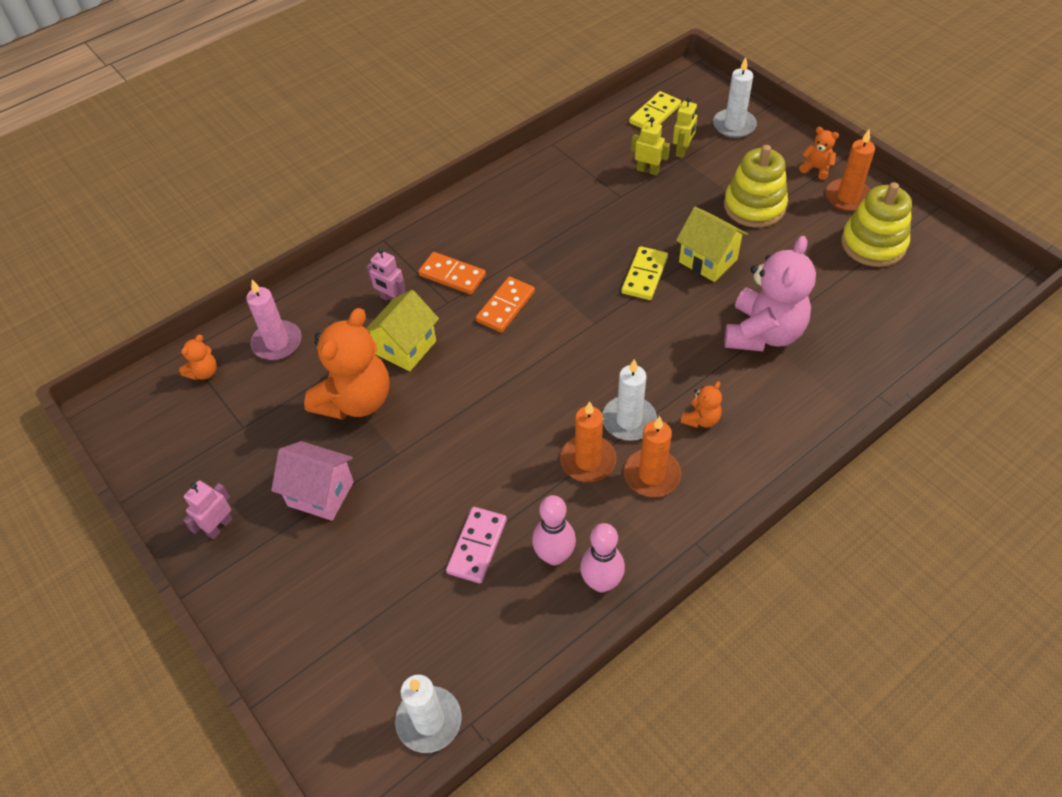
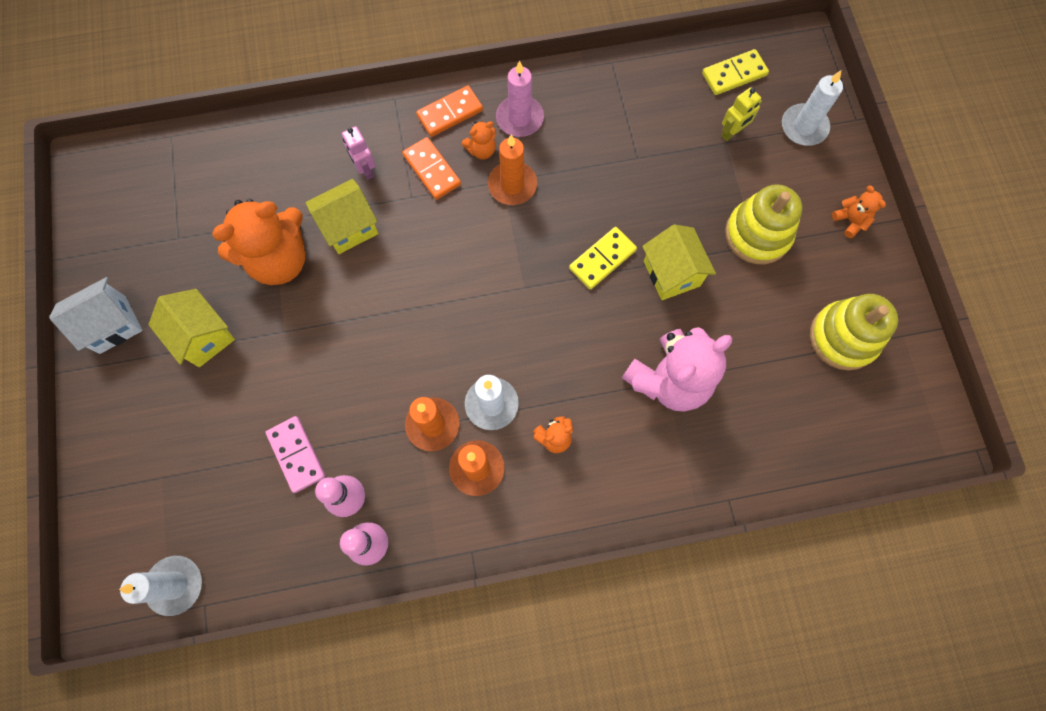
camera: 25 degrees right, 20 degrees up
(204, 372) = (174, 166): orange teddy bear -> orange teddy bear (481, 150)
(219, 526) = (113, 324): pink robot -> white house
(277, 343) = (247, 166): pink candle -> pink candle (519, 118)
(321, 494) = (204, 337): pink house -> yellow house
(477, 546) = (296, 454): pink domino -> pink domino turned 75 degrees counterclockwise
(505, 306) = (458, 228): orange domino -> orange domino (450, 113)
(648, 170) = (683, 140): yellow robot -> none
(848, 197) = (857, 270): orange candle -> orange candle (512, 185)

